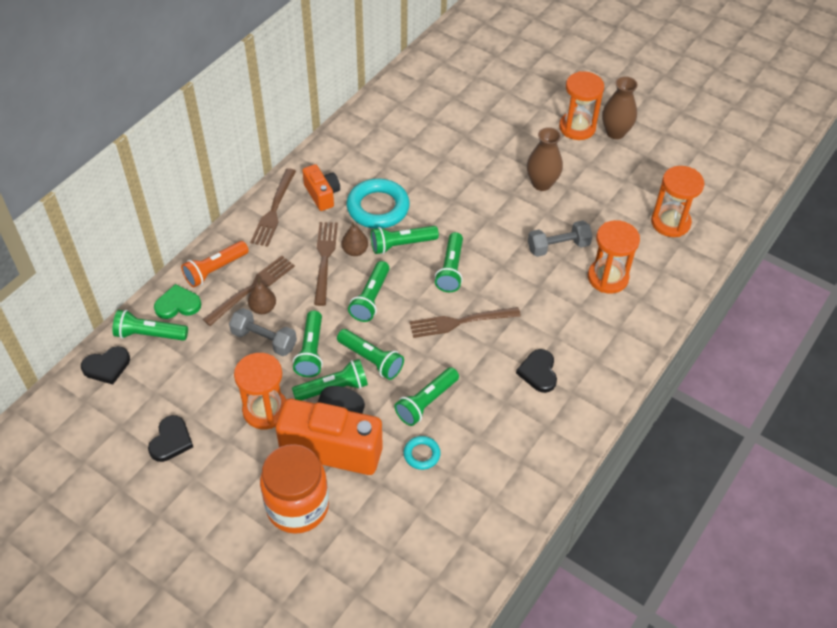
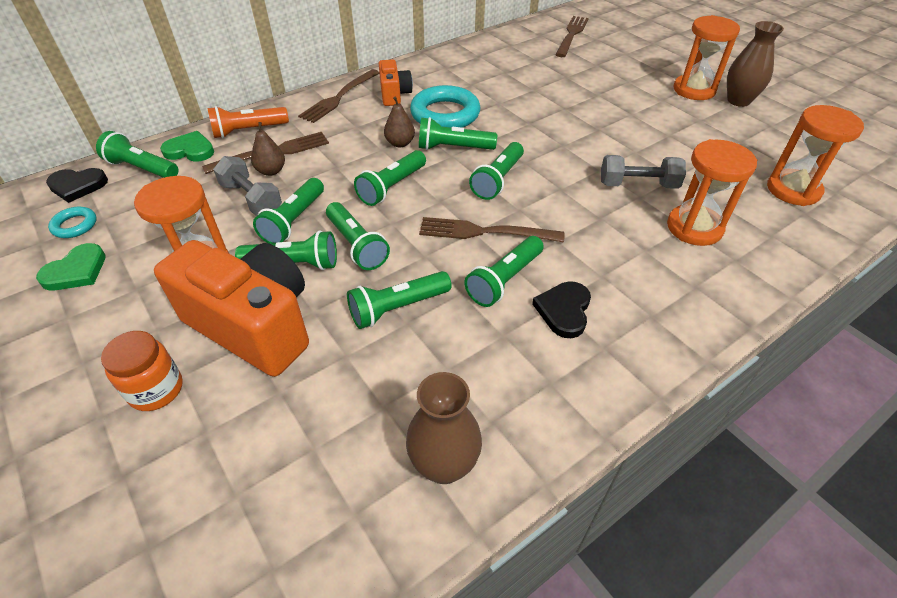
camera: 20 degrees right, 5 degrees down
(171, 441) = (76, 271): black heart -> green heart
(297, 506) = (156, 390): orange jar -> orange jar, size x0.59
(324, 259) = (364, 143): brown fork -> brown fork (571, 34)
(421, 454) = (357, 370): turquoise ring -> turquoise ring (75, 225)
(490, 359) = (504, 280): none -> green flashlight
(541, 183) = (637, 127): brown vase -> brown vase (444, 465)

